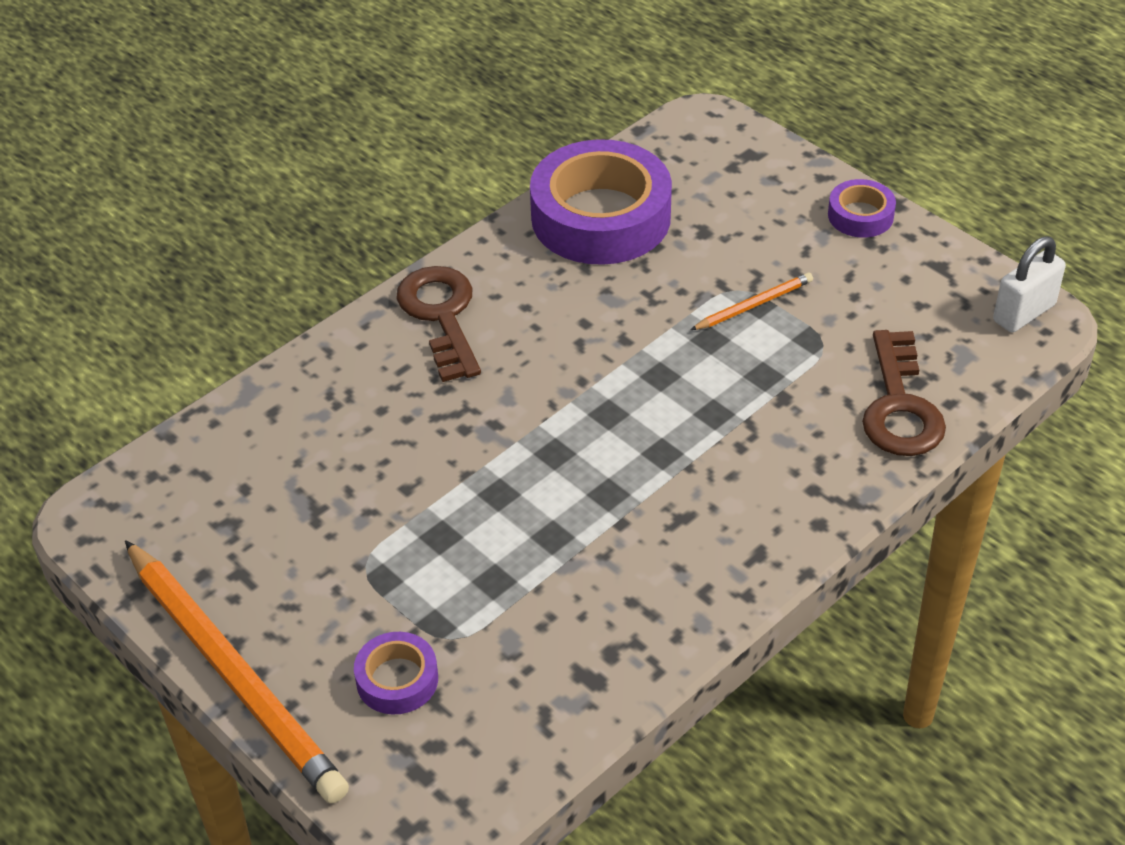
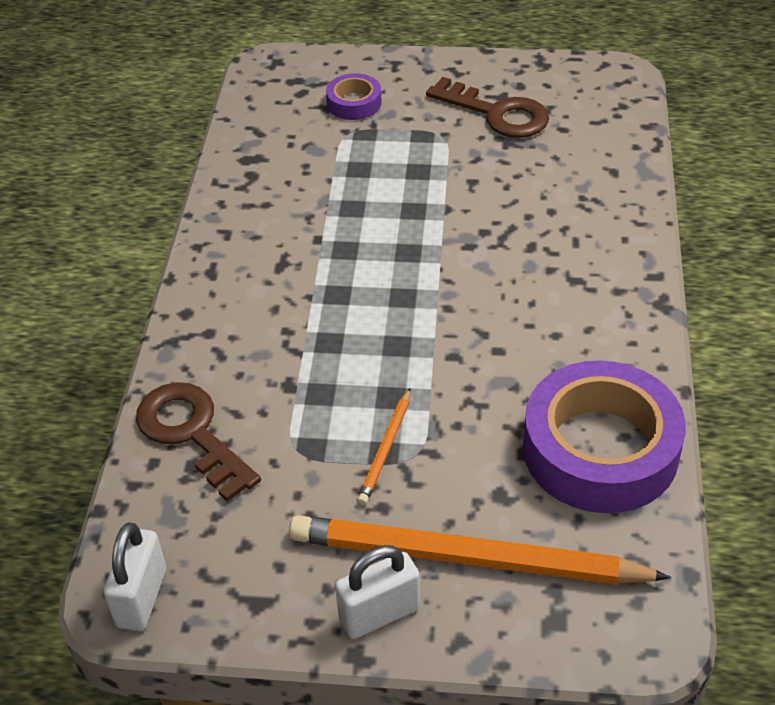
camera: 140 degrees right, 0 degrees up
(234, 674) = (439, 62): orange pencil -> orange pencil (467, 559)
(441, 315) = (603, 289): brown key -> brown key (497, 114)
(860, 215) = (379, 614): purple tape -> white padlock

